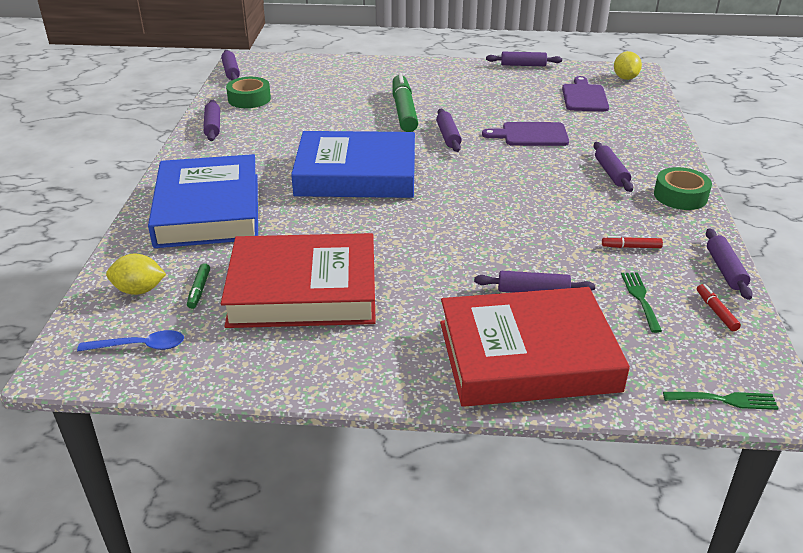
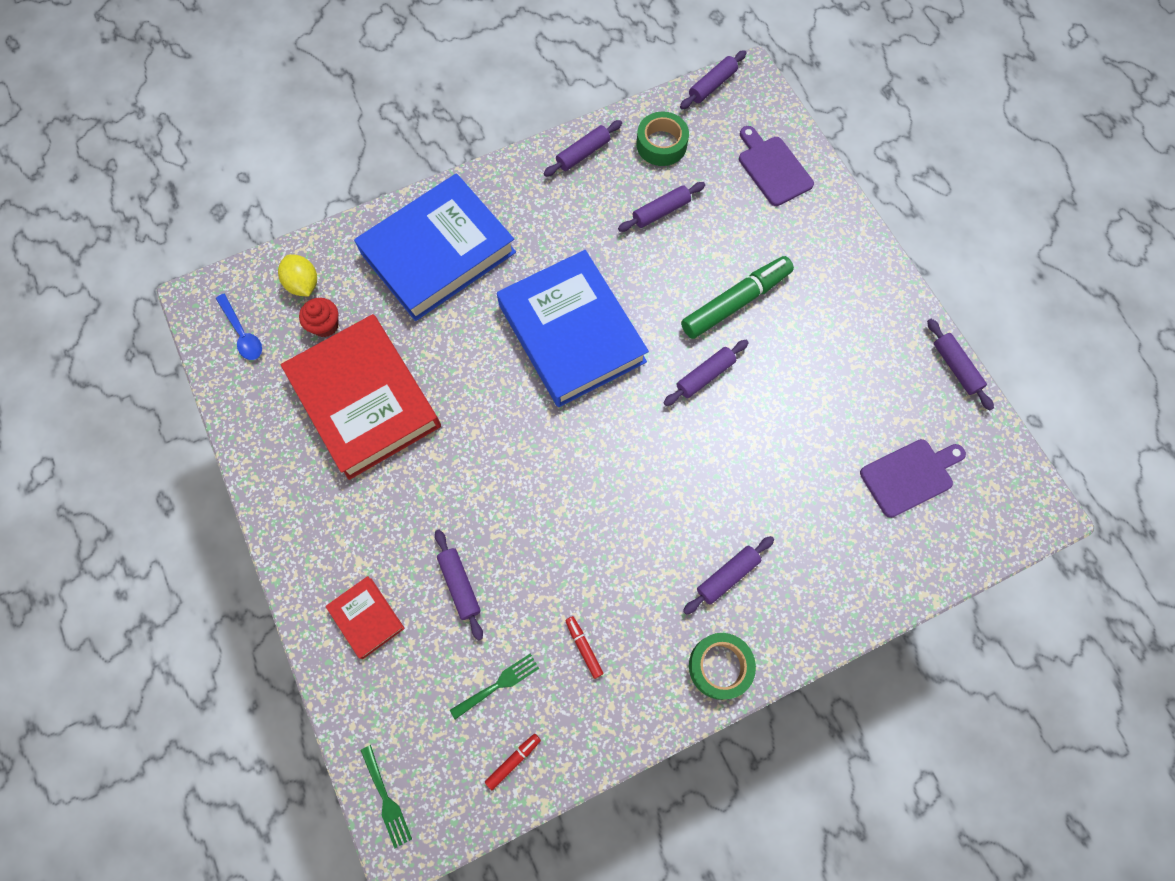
camera: 60 degrees right, 35 degrees up
(199, 290) = (325, 325): green marker -> red cupcake
(527, 356) = (366, 618): red book -> red book, size x0.44
(531, 135) = (764, 457): purple cutting board -> purple cutting board (773, 168)
(625, 78) = (1006, 504): yellow lemon -> none
(725, 270) = (591, 752): purple rolling pin -> purple rolling pin (661, 211)

